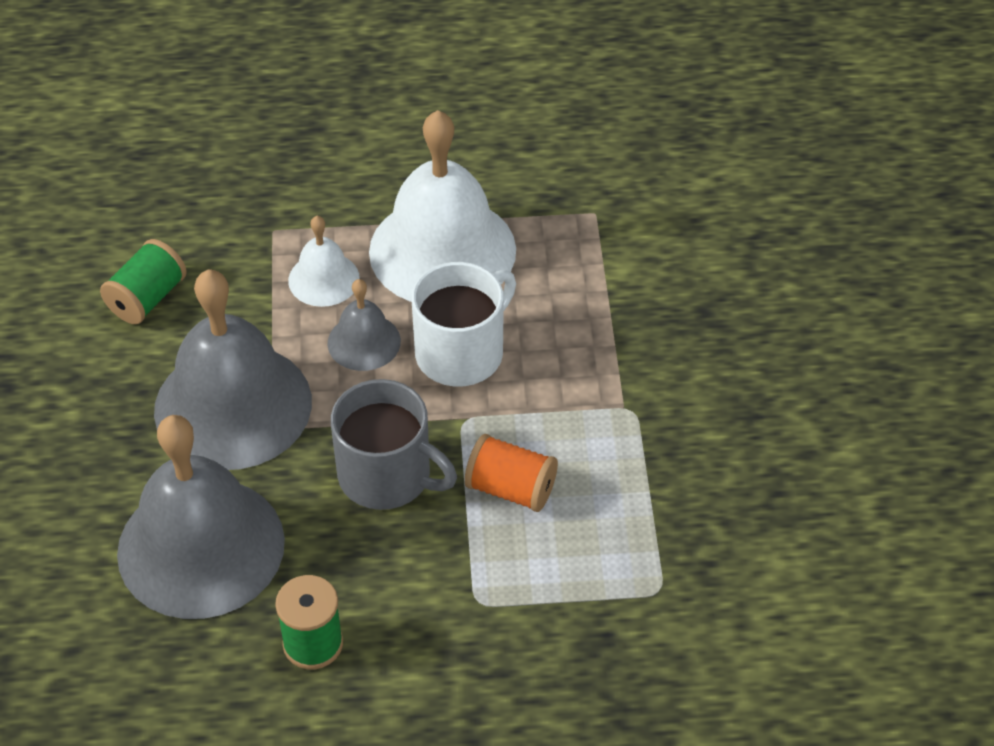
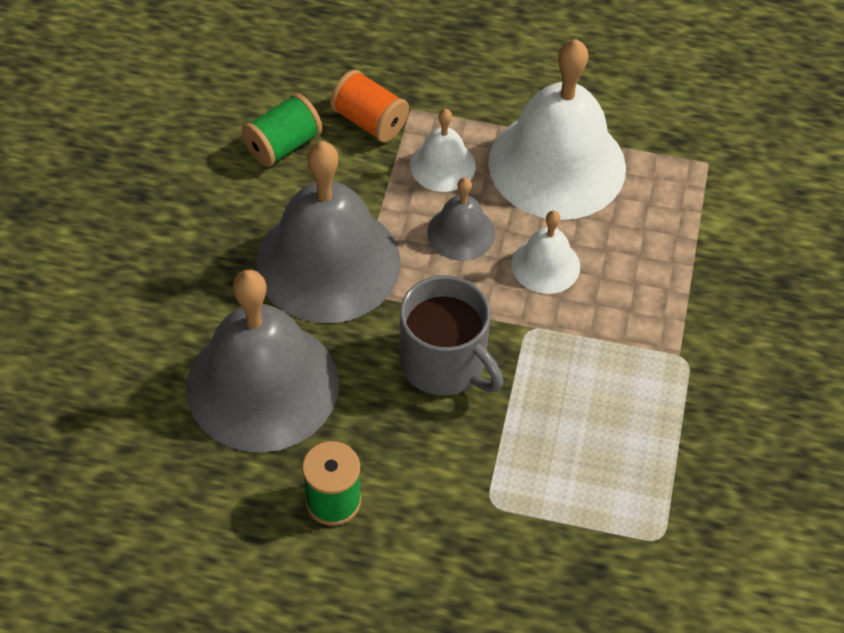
camera: 15 degrees right, 5 degrees up
(461, 353) = (545, 265): white mug -> white bell
(510, 489) = (552, 405): orange spool -> orange spool (369, 121)

